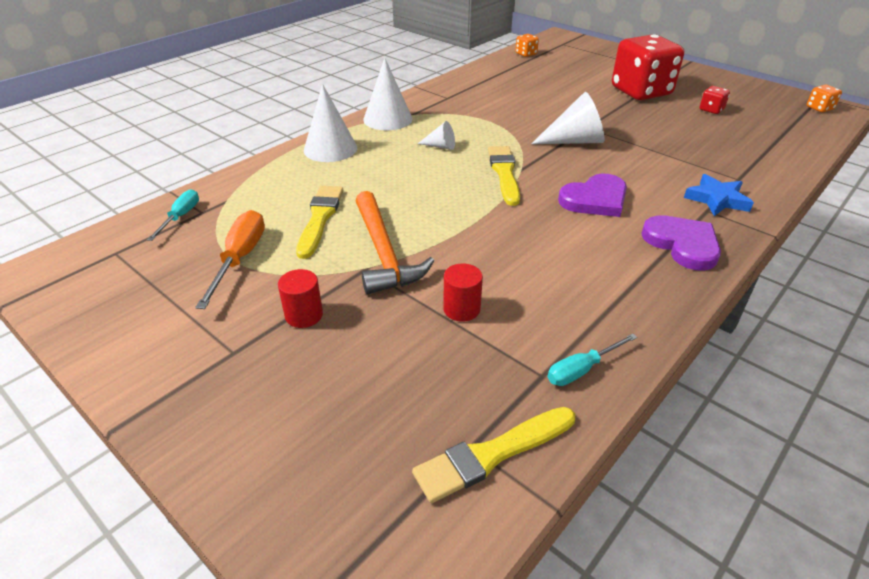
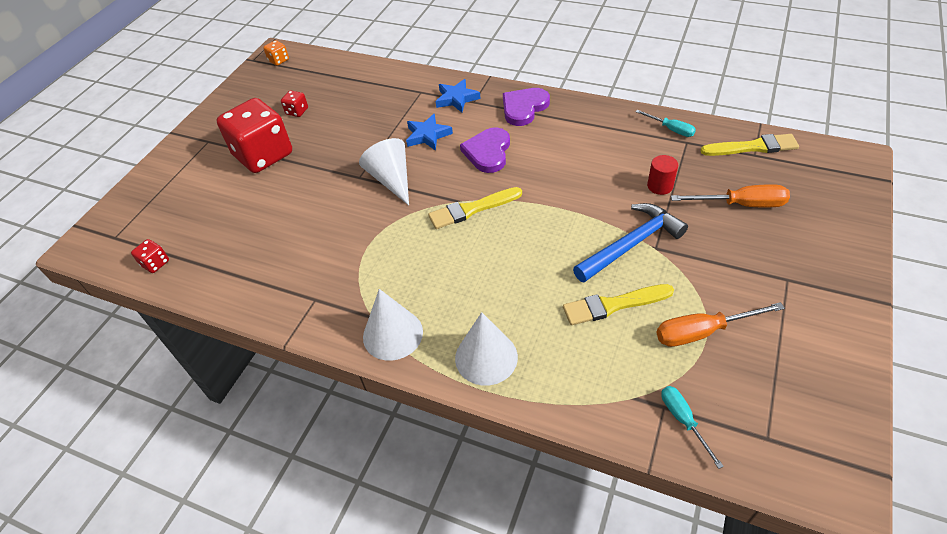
camera: 105 degrees left, 10 degrees up
(181, 217) = (683, 420): turquoise screwdriver -> turquoise screwdriver turned 75 degrees clockwise
(304, 315) = (727, 259): red cylinder -> none
(377, 372) = (741, 204): none -> orange screwdriver
(383, 253) = (631, 244): orange hammer -> blue hammer
(440, 146) = (440, 266): white cone -> none
(491, 455) = (753, 147): yellow brush -> yellow brush turned 45 degrees counterclockwise
(526, 54) = (155, 263): orange dice -> red dice
(595, 199) = (488, 152): purple heart -> purple heart turned 120 degrees counterclockwise
(643, 169) = (427, 135): none -> blue star

